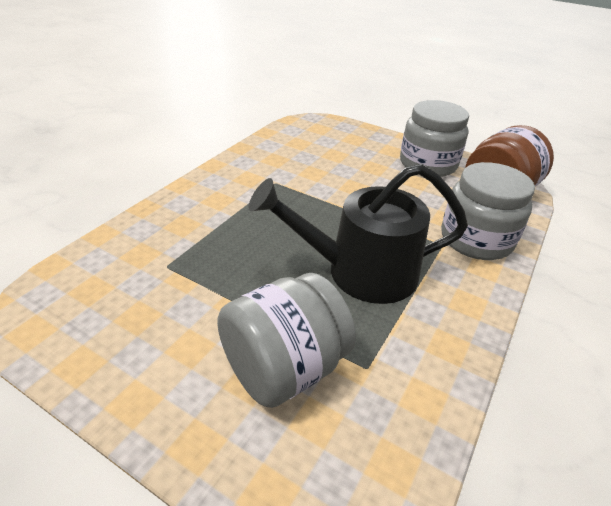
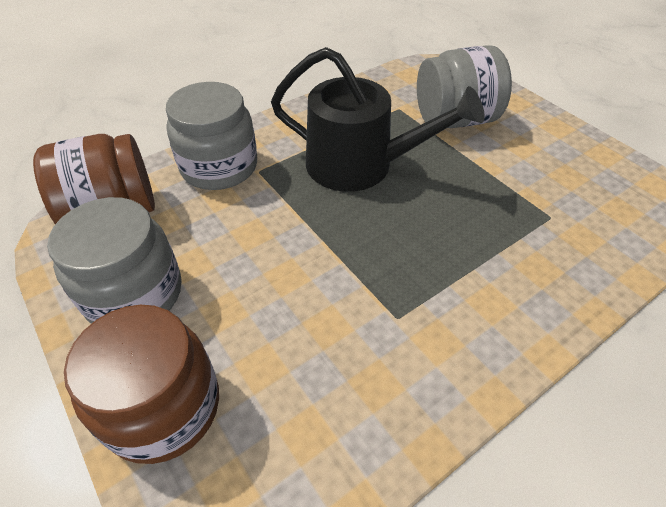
camera: 155 degrees left, 10 degrees up
(365, 138) = (163, 407): none -> brown jar

